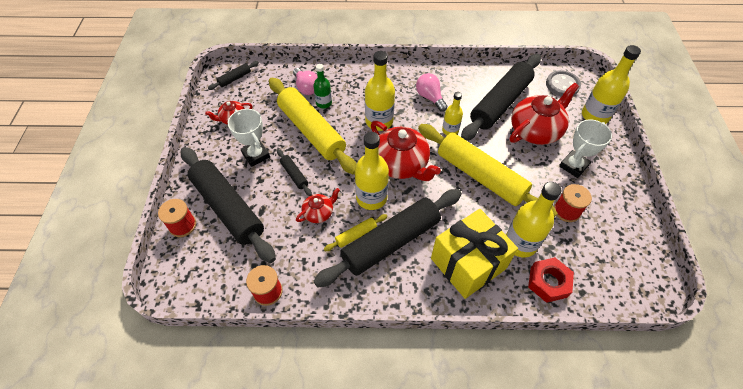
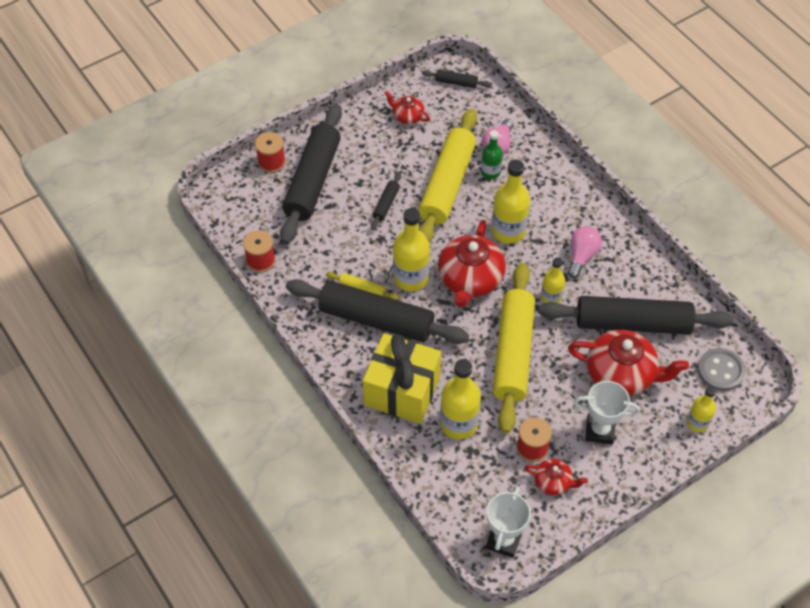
camera: 55 degrees right, 0 degrees up
(256, 155) = (382, 162): white trophy -> white trophy (503, 540)
(319, 213) = (362, 248): red teapot -> red teapot (553, 482)
(548, 282) = (433, 465): red nut -> none
(595, 116) = (697, 423): yellow bottle -> yellow bottle, size x0.59

